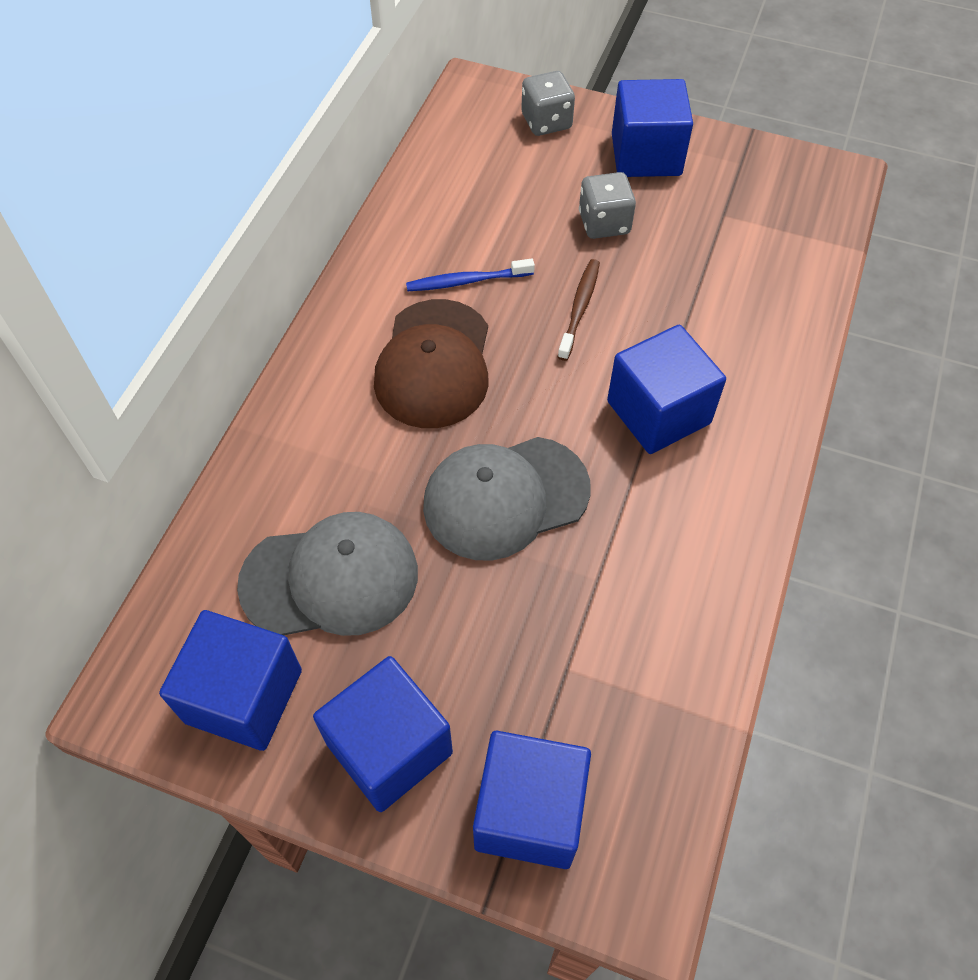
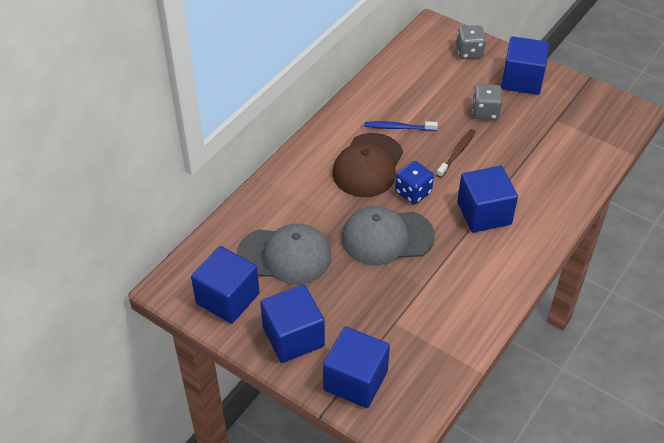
camera: 15 degrees right, 10 degrees down
(526, 399) = (413, 192): none -> blue dice

